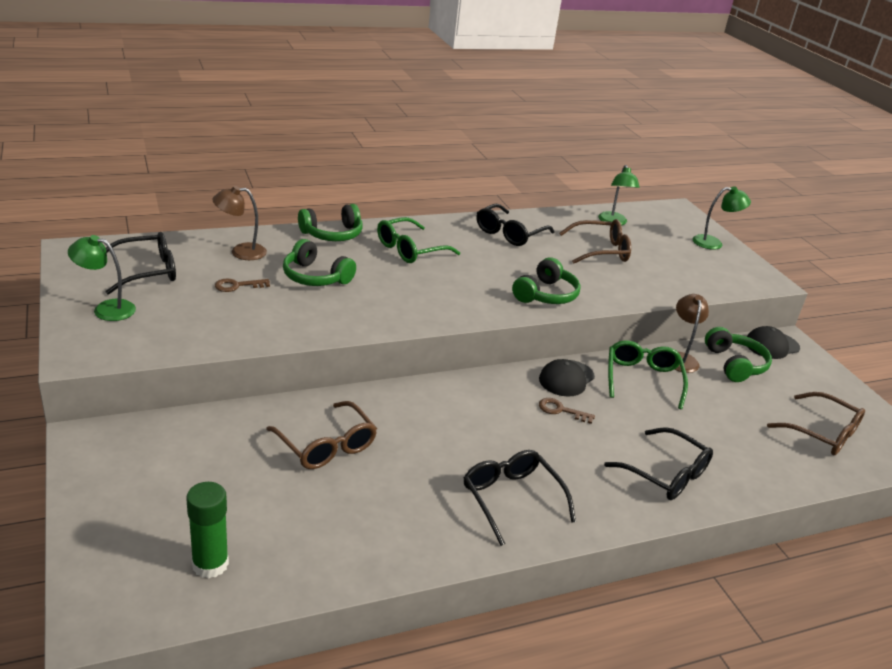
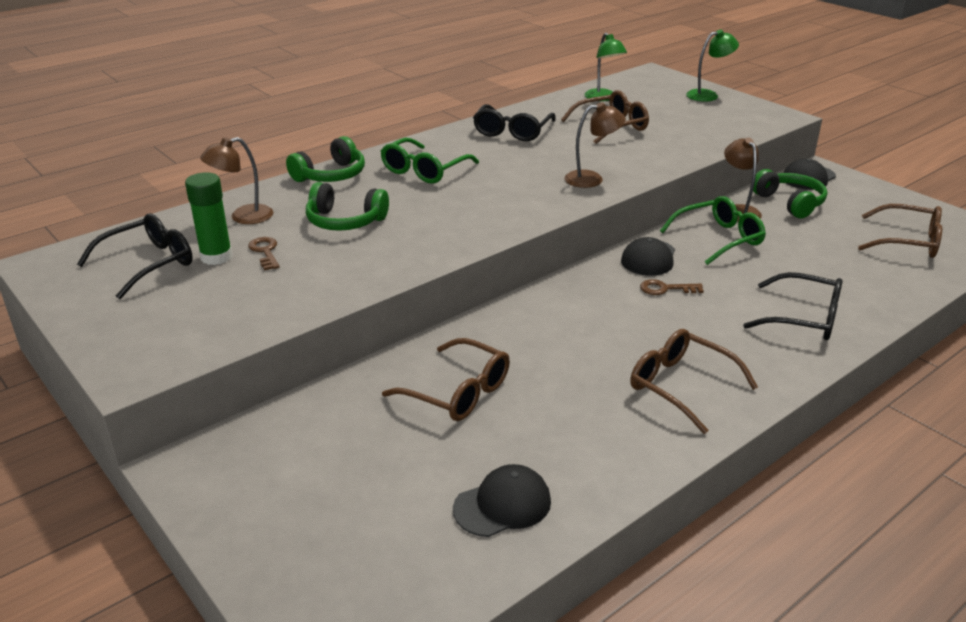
camera: 15 degrees left, 0 degrees up
(106, 309) = (129, 315): green lamp -> none
(210, 564) = (420, 554): green glue stick -> green glue stick (216, 257)
(237, 286) = (265, 252): brown key -> brown key turned 105 degrees clockwise
(297, 548) = (502, 505): none -> black cap
(511, 499) = (681, 386): black glasses -> brown glasses
(546, 295) = (592, 179): green headphones -> brown lamp
(642, 379) = (719, 239): green glasses -> green glasses turned 75 degrees clockwise

